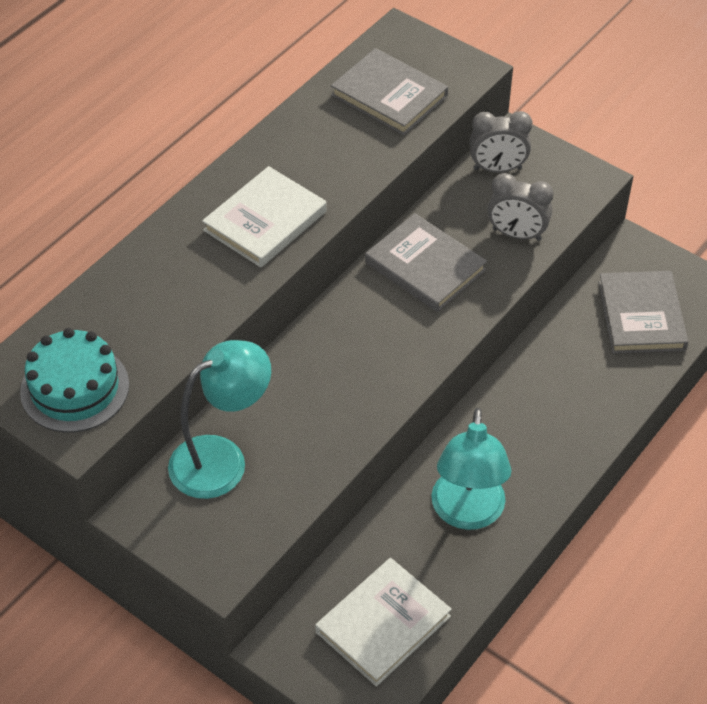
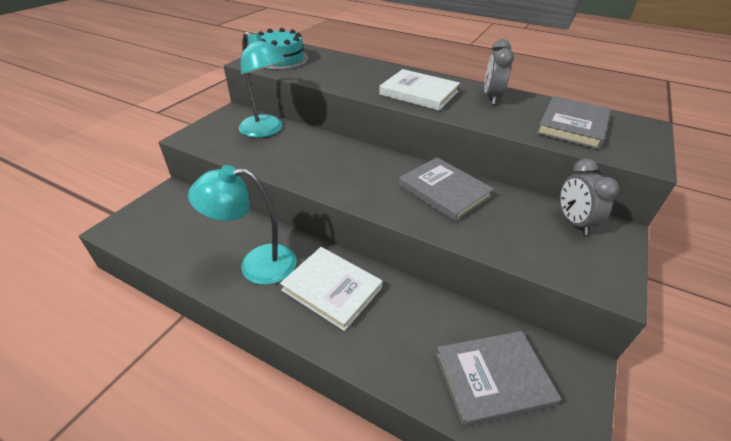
camera: 80 degrees right, 10 degrees down
(383, 624) = (173, 230): white book -> white book (332, 289)
(425, 266) = (444, 191): grey book -> grey book turned 75 degrees counterclockwise
(516, 234) = (505, 238): grey clock -> grey clock (491, 98)

